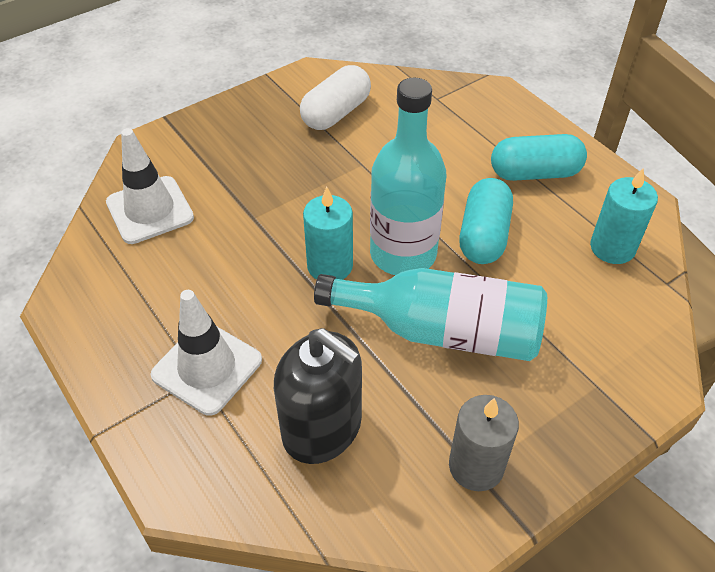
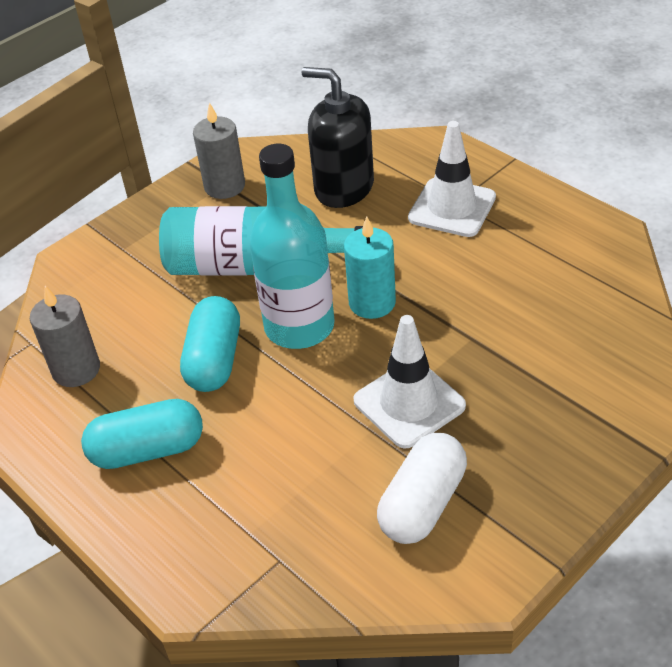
camera: 175 degrees right, 5 degrees down
(150, 210) = (590, 326): white traffic cone -> white traffic cone (409, 403)
(612, 248) = (76, 369): turquoise candle -> grey candle

